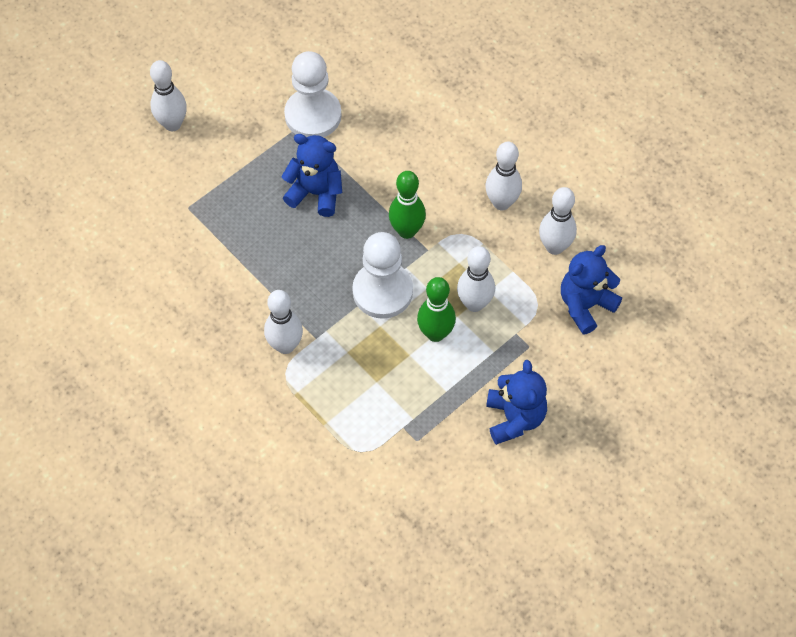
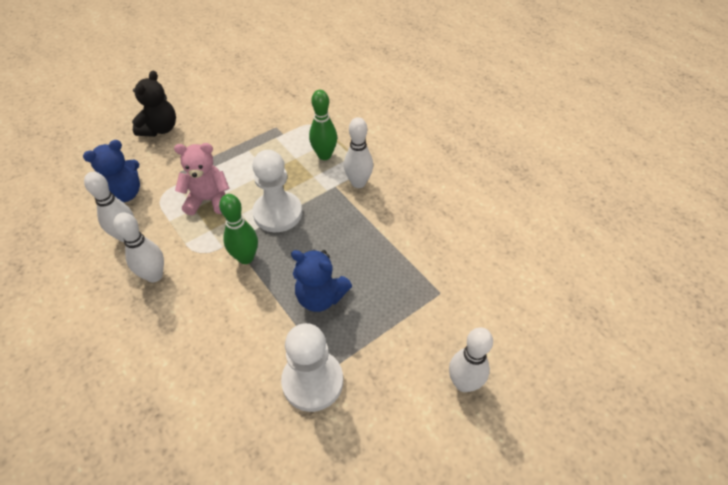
camera: 175 degrees left, 10 degrees down
(435, 333) = (245, 183): green bowling pin -> green bowling pin (324, 155)
(474, 303) = (208, 200): white bowling pin -> pink teddy bear
(514, 418) = (207, 133): blue teddy bear -> none
(588, 421) = (160, 129): none -> black teddy bear

